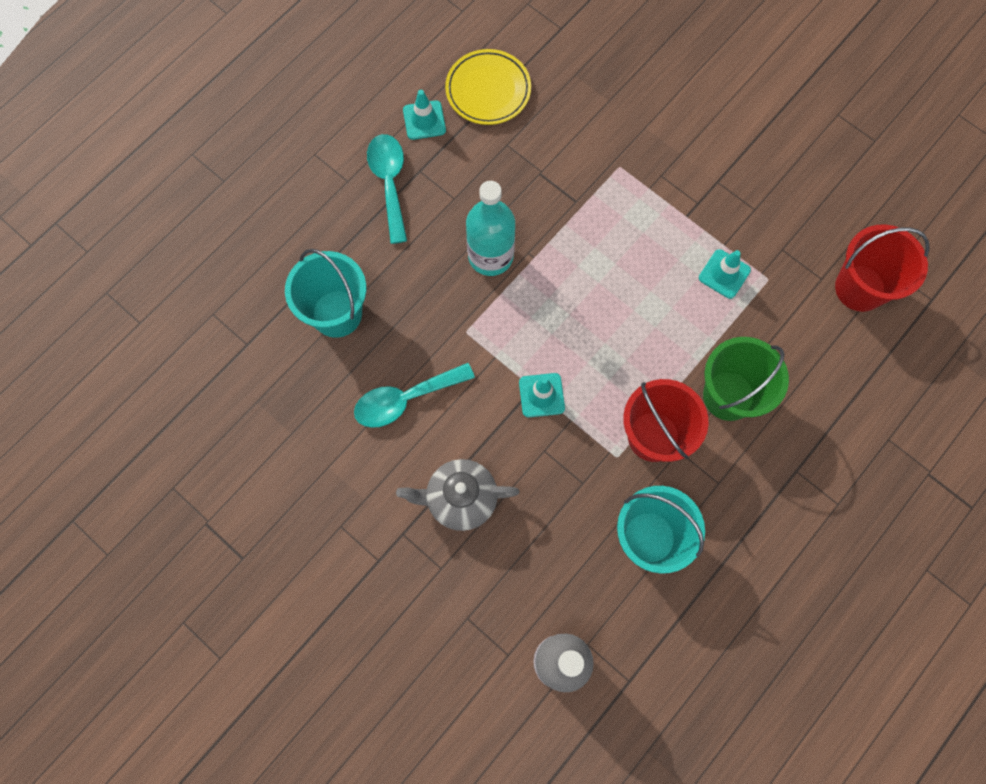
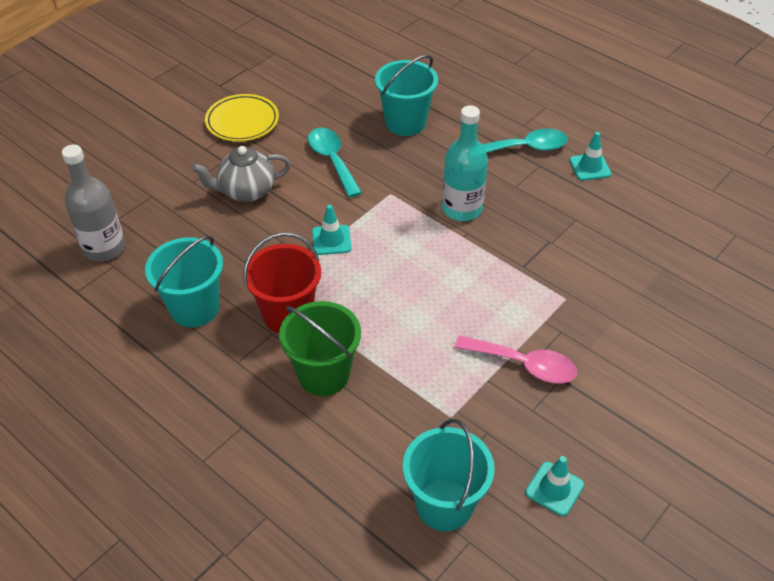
camera: 90 degrees right, 25 degrees down
(460, 499) = (246, 191): grey teapot -> grey teapot turned 105 degrees counterclockwise
(488, 90) = (630, 207): yellow plate -> yellow plate (242, 122)
(704, 212) = (524, 365): none -> pink spoon
(724, 274) = (454, 378): turquoise traffic cone -> turquoise traffic cone (554, 489)
(860, 288) = (444, 504): red bucket -> turquoise bucket

